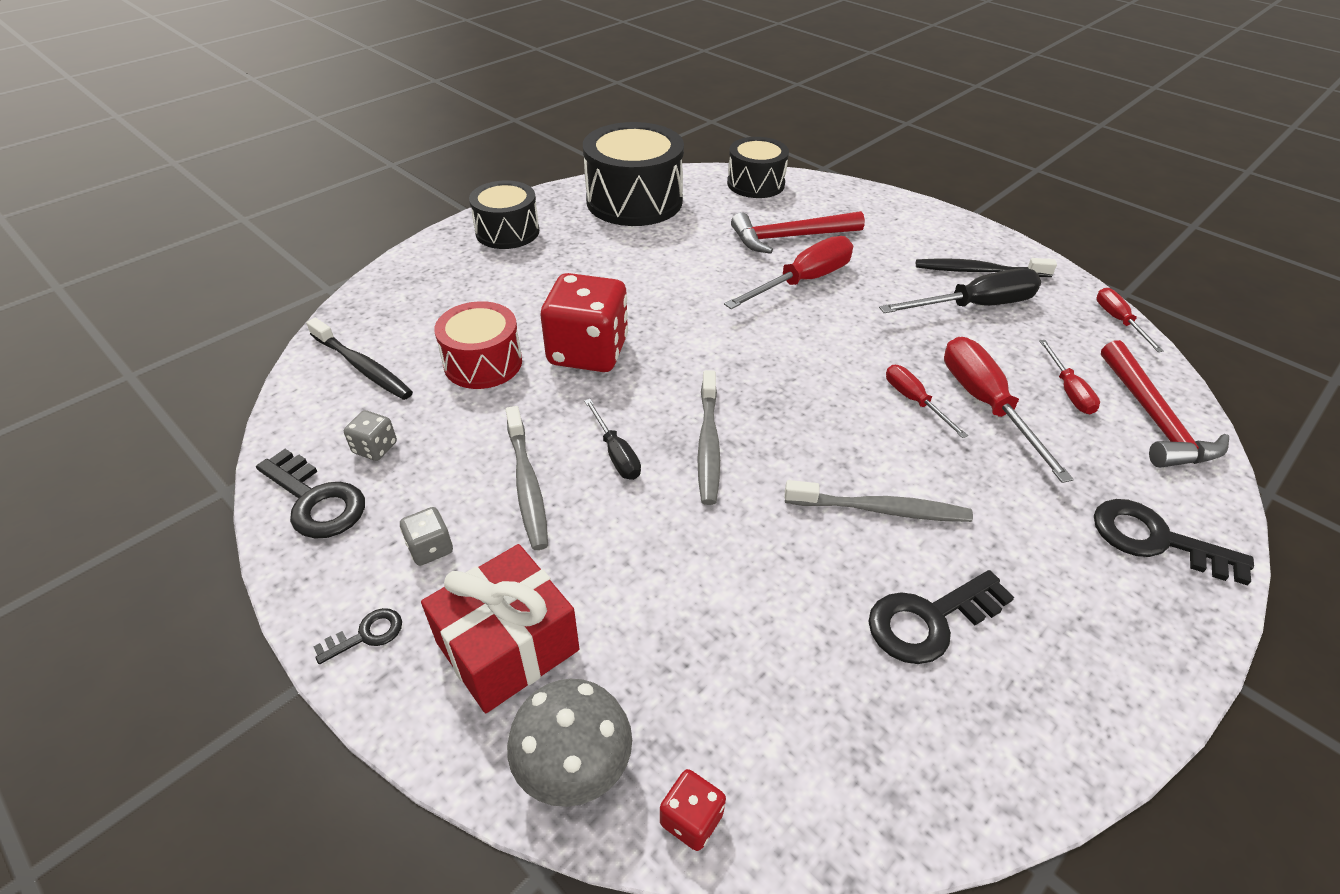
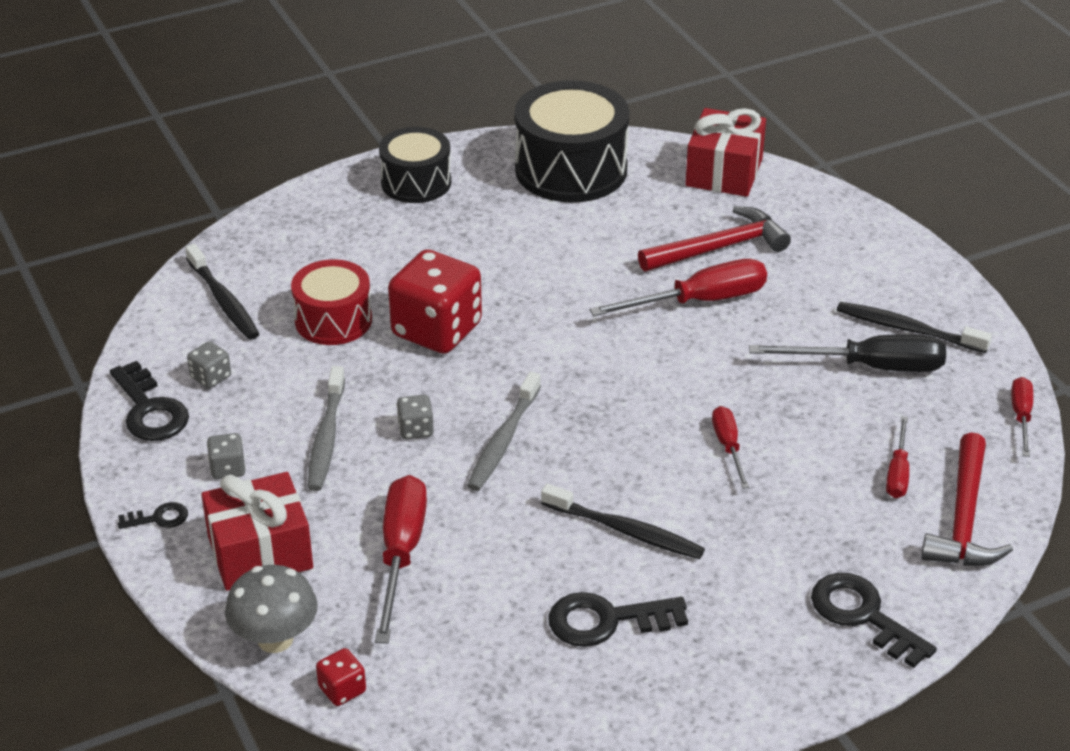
camera: 20 degrees right, 5 degrees down
(616, 453) = (415, 429): black screwdriver -> grey dice
(755, 184) = (724, 172): black drum -> red gift
(790, 237) = (719, 248): red hammer -> red hammer turned 150 degrees clockwise
(880, 509) = (625, 531): grey toothbrush -> black toothbrush
(986, 405) = (799, 466): red screwdriver -> red screwdriver (401, 554)

